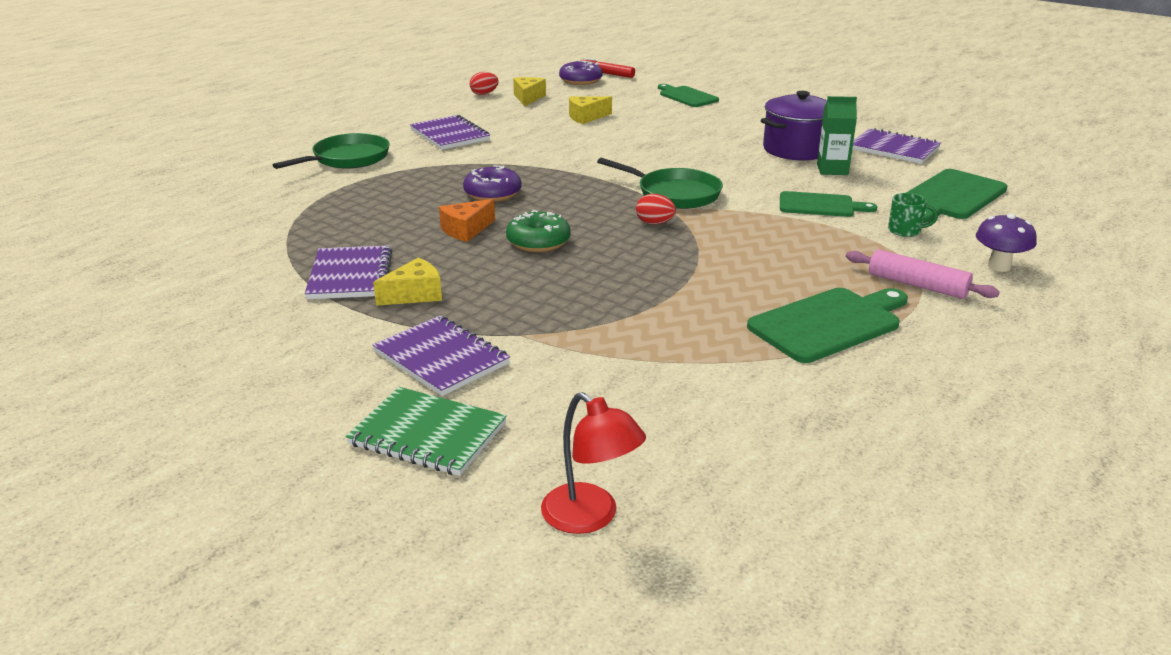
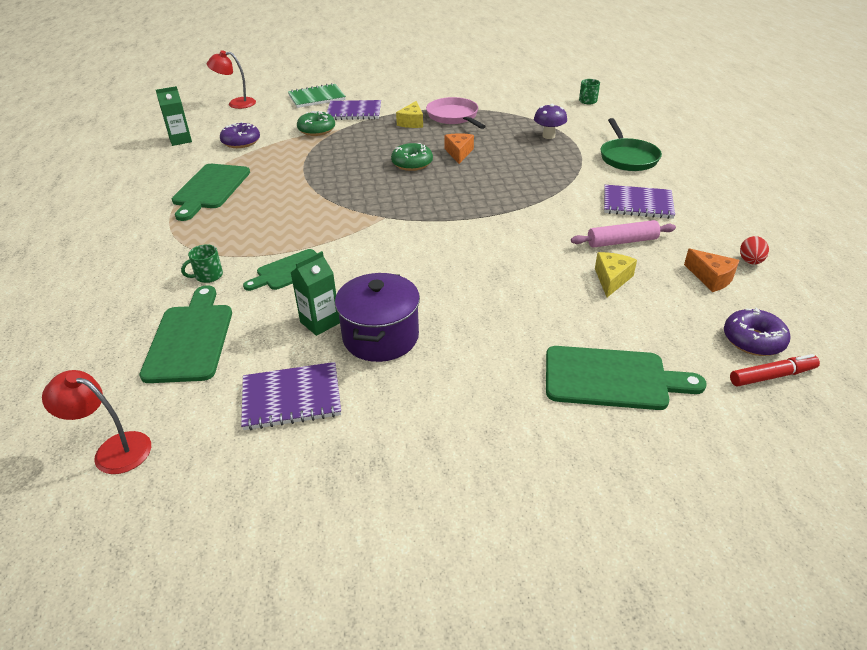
camera: 135 degrees right, 10 degrees up
(175, 217) = (587, 101): none -> green mug
(350, 275) = (454, 117): purple notebook -> pink pan
(492, 194) = (497, 177): purple donut -> purple donut (241, 142)
(528, 98) = (711, 278): yellow cheese -> orange cheese
(556, 351) = (316, 130): none -> green donut
(654, 223) = (374, 202): red egg -> none
(674, 194) = (399, 230): green pan -> none
(687, 96) = (612, 378): green cutting board -> green cutting board, size x1.51
(805, 455) = (180, 140): none -> green carton
(917, 285) = (175, 232): pink rolling pin -> pink rolling pin (622, 241)
(999, 266) = (125, 273): purple mushroom -> purple mushroom (548, 136)
(1037, 168) = (113, 449): none -> red lamp

